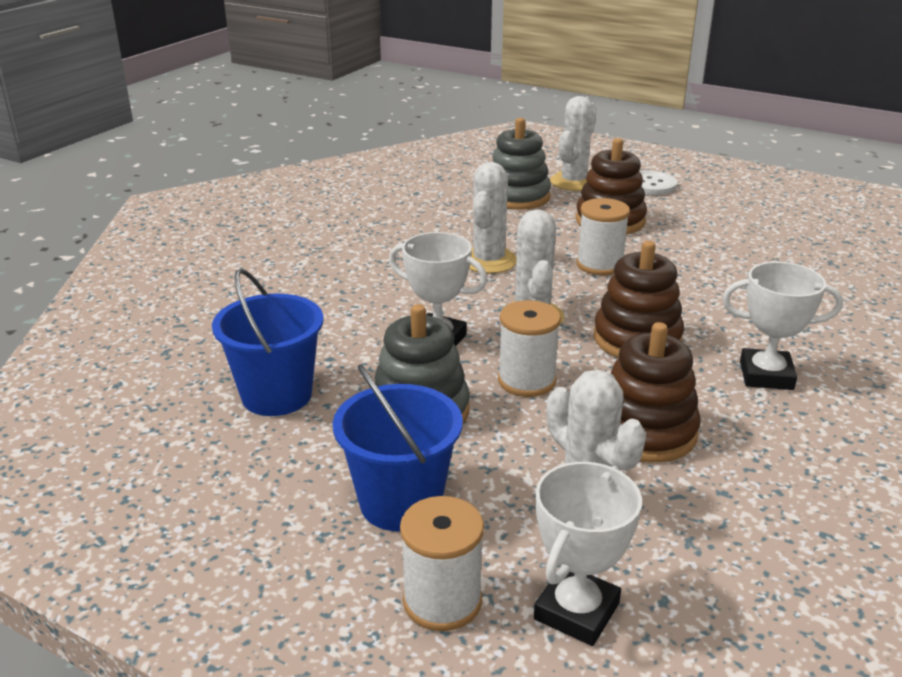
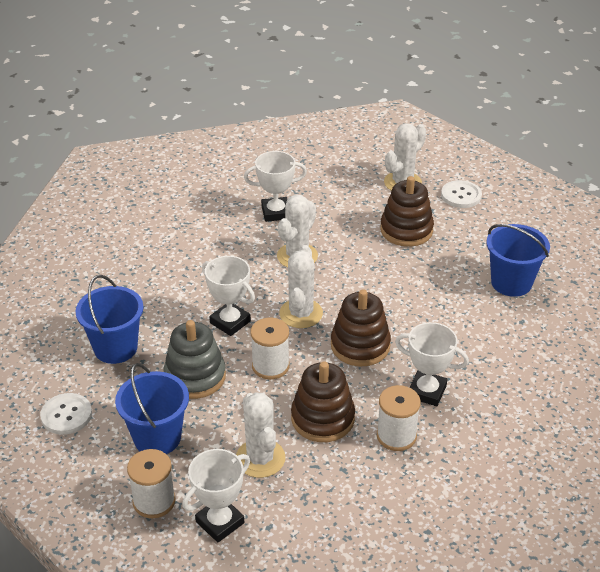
camera: 15 degrees right, 10 degrees up
(229, 497) = (66, 415): none -> white button
(434, 224) = (276, 212): none -> white trophy
(517, 197) = (350, 192): grey stacking toy -> none
(600, 265) = (373, 273): white spool -> white spool (396, 436)
(776, 251) = (511, 283): none -> blue bucket

